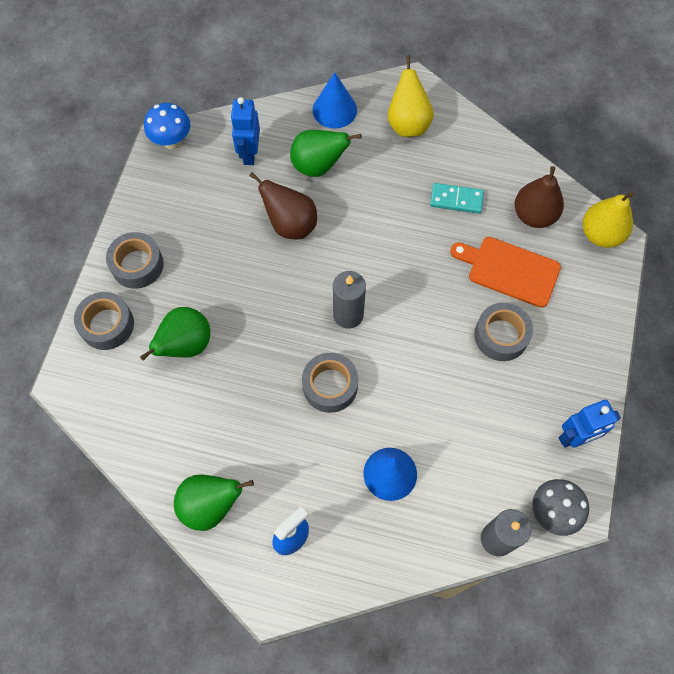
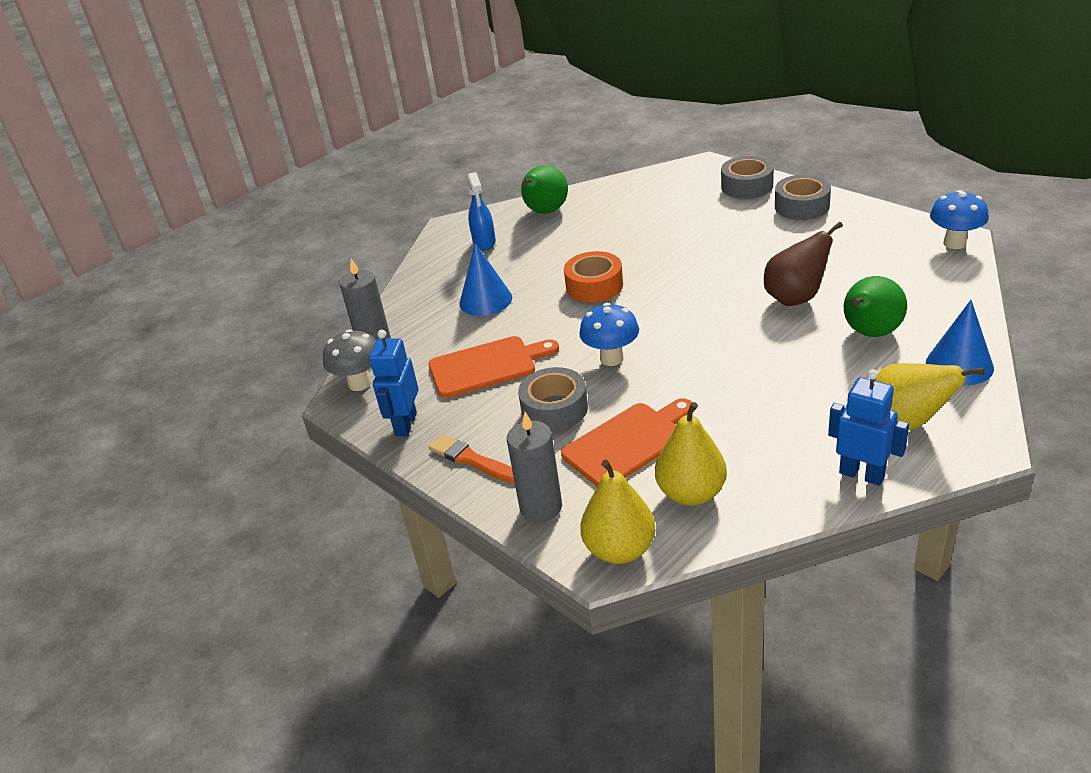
camera: 125 degrees right, 30 degrees down
(185, 345) = (697, 219): green pear -> none
(249, 154) = (913, 289): blue robot -> blue robot (862, 474)
(330, 386) = (594, 286): grey tape -> orange tape
(348, 315) = (660, 312): grey candle -> grey candle (541, 507)
(424, 323) = (611, 358): none -> blue mushroom
(456, 199) = (757, 430): turquoise domino -> none
(478, 415) = (487, 366): none -> orange cutting board
(534, 215) = (691, 493): brown pear -> yellow pear
(582, 363) = (472, 460): none -> orange brush

